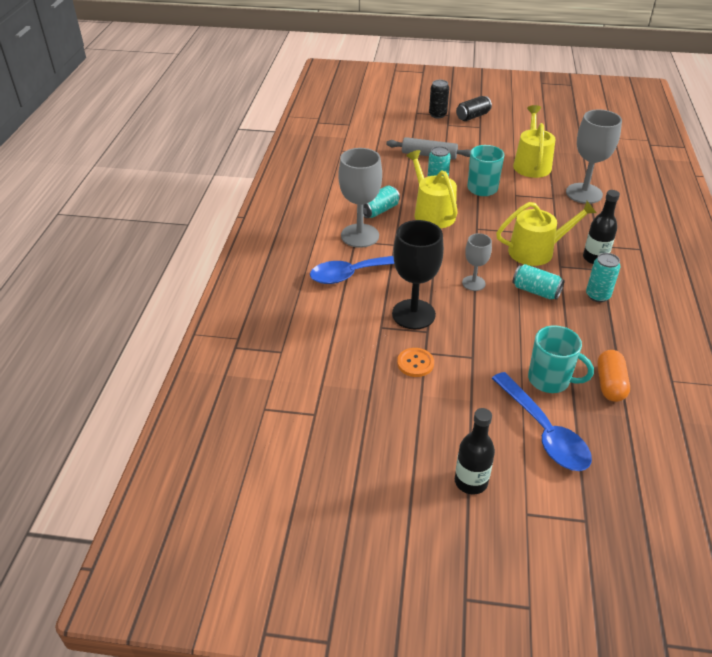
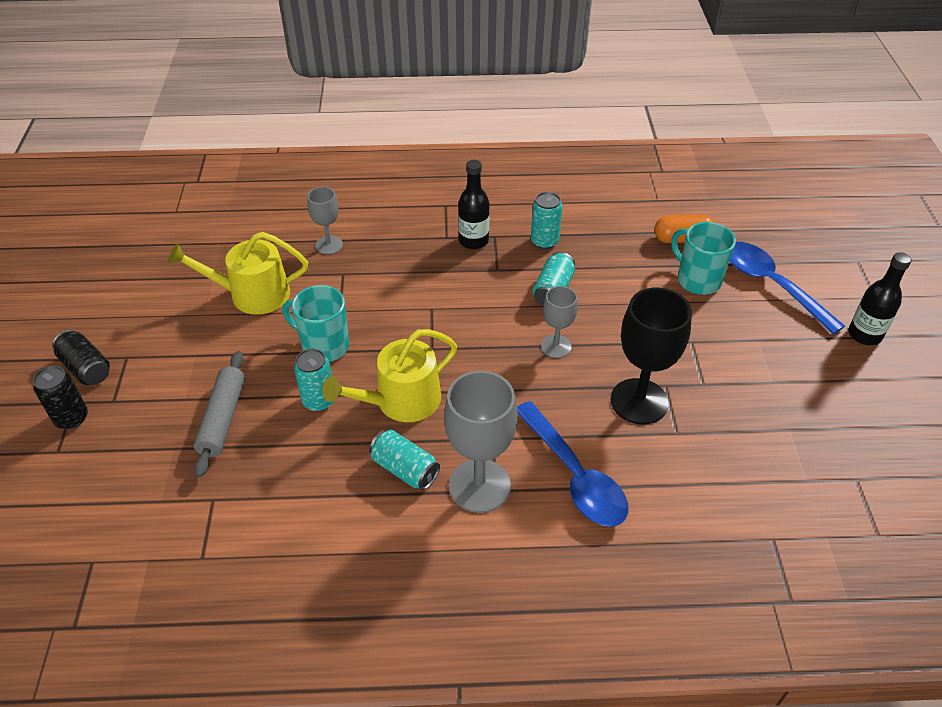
camera: 100 degrees left, 5 degrees up
(415, 363) = (726, 391): orange button -> none
(536, 251) = (471, 289): yellow watering can -> none
(544, 431) = (771, 285): blue spoon -> blue spoon turned 90 degrees counterclockwise
(550, 380) = (697, 280): turquoise mug -> turquoise mug turned 60 degrees counterclockwise
(584, 193) = (329, 245): grey goblet -> grey goblet, size x0.56

